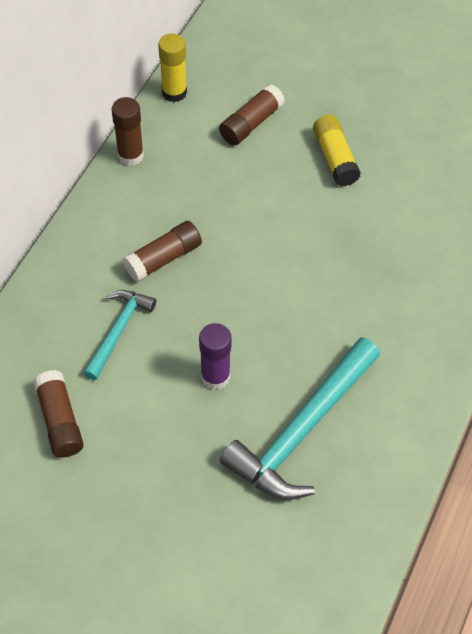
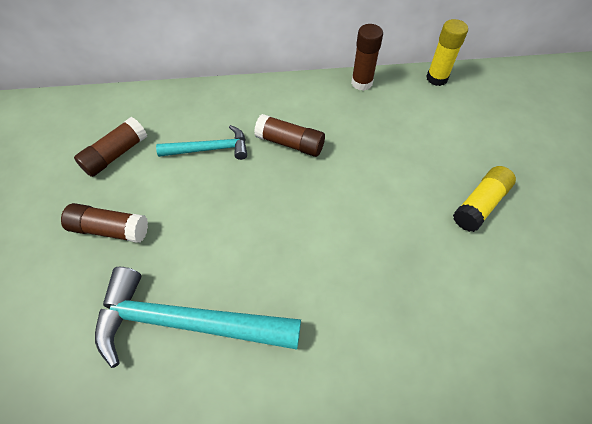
camera: 60 degrees right, 0 degrees up
(215, 376) = (204, 229): purple glue stick -> none
(251, 123) = (456, 133): brown glue stick -> brown glue stick (110, 229)

